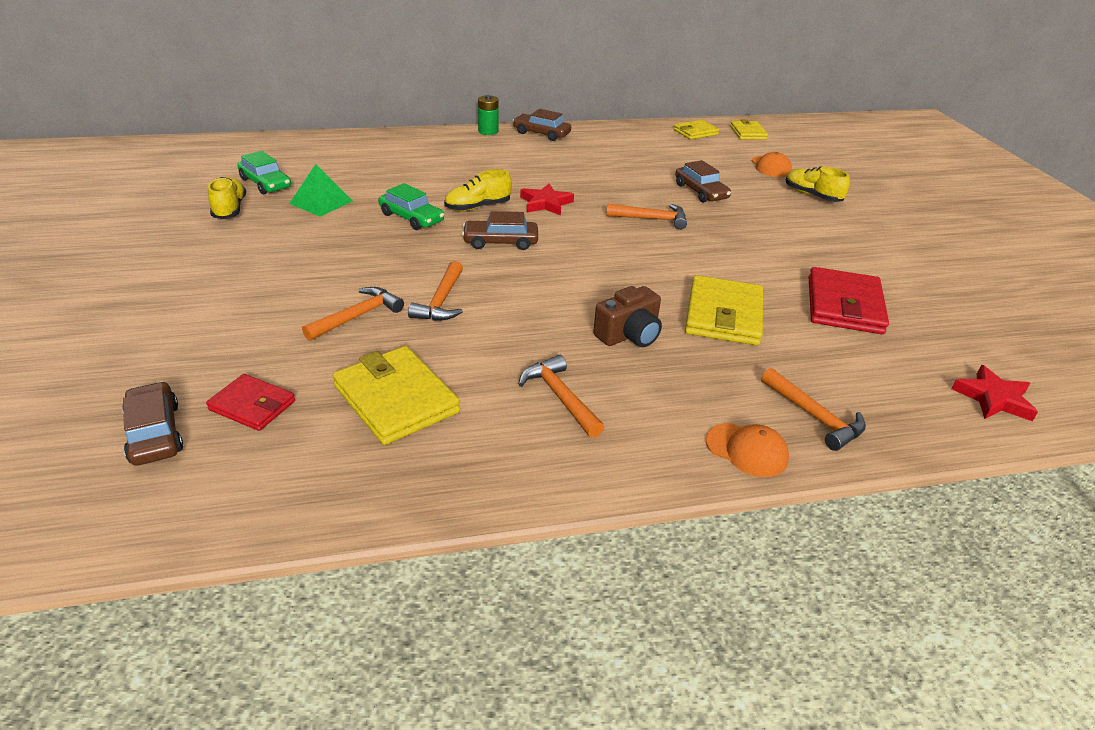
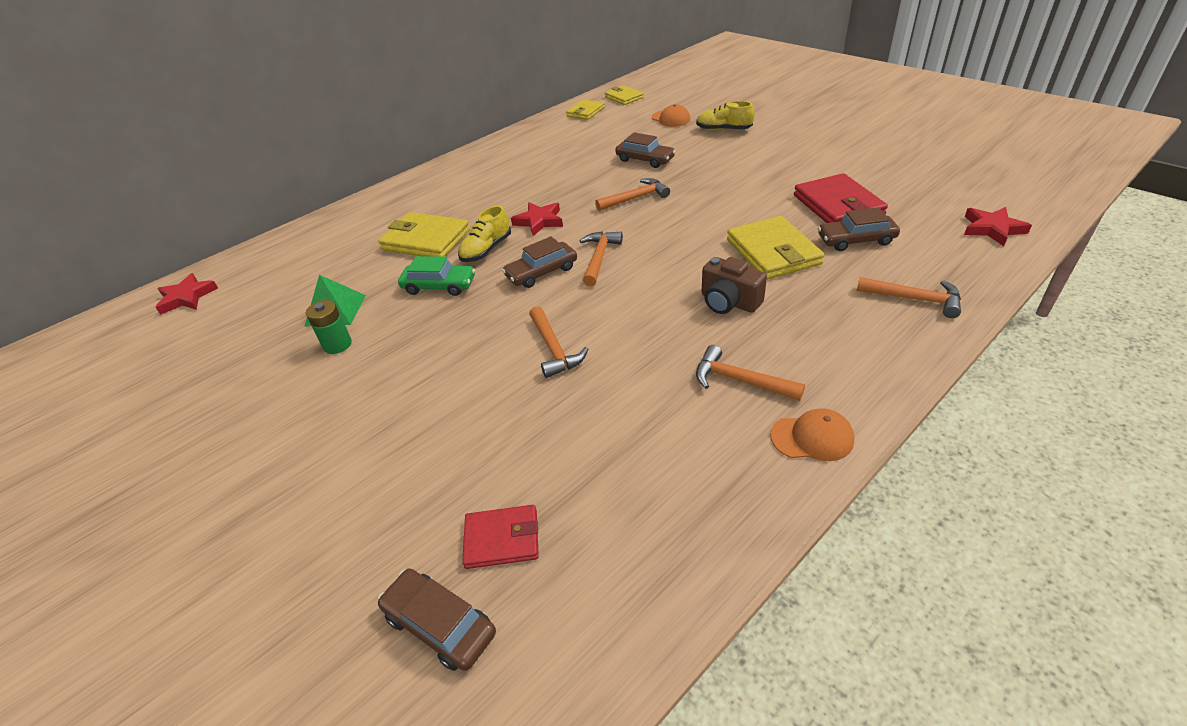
camera: 25 degrees left, 5 degrees up
(229, 209) = (247, 360): yellow shoe -> none
(239, 151) = (187, 297): none -> red star
(265, 183) = (255, 317): green car -> none
(357, 316) = (498, 401): orange hammer -> orange hammer (599, 258)
(396, 399) = (619, 457): yellow wallet -> yellow wallet (426, 240)
(488, 131) = (416, 177): green battery -> green battery (337, 345)
(541, 133) = (465, 161): brown car -> brown car (856, 240)
(629, 335) = (729, 302): brown camera -> brown camera turned 105 degrees clockwise
(747, 450) = (905, 349): orange cap -> orange cap (812, 437)

